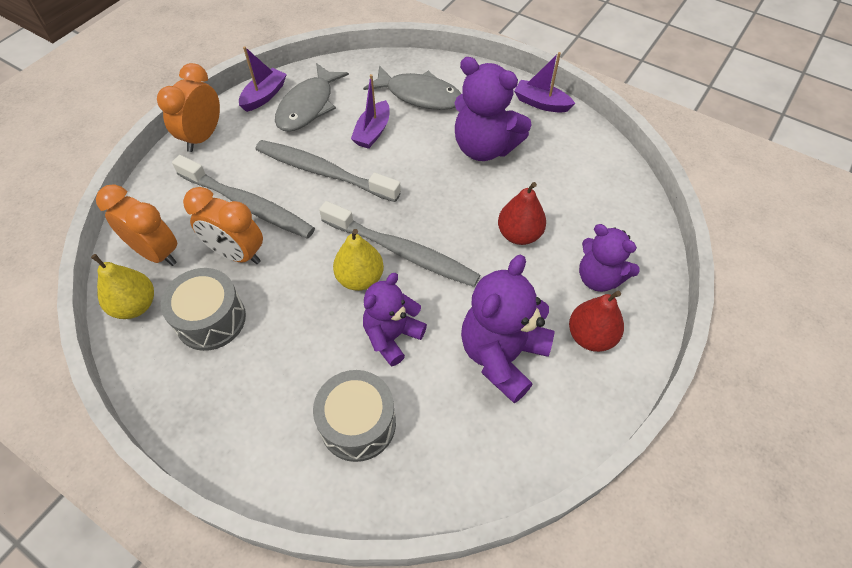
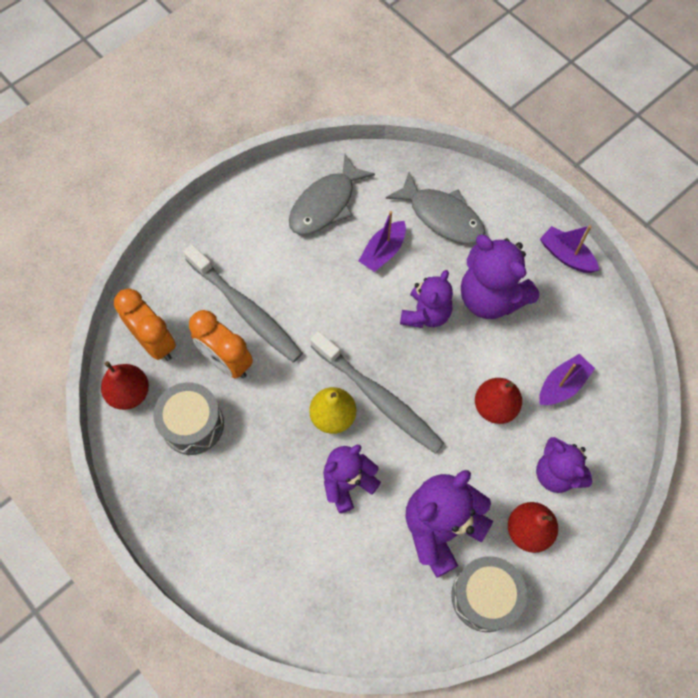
camera: 15 degrees right, 10 degrees up
(135, 305) = (129, 393): yellow pear -> red pear
(203, 137) = (216, 219): orange clock -> none
(264, 96) = (284, 181): purple boat -> purple boat (562, 385)
(323, 172) = (324, 289): grey toothbrush -> none
(358, 423) = (299, 558): grey drum -> grey drum (485, 596)
(428, 172) = (425, 314): none -> purple teddy bear

